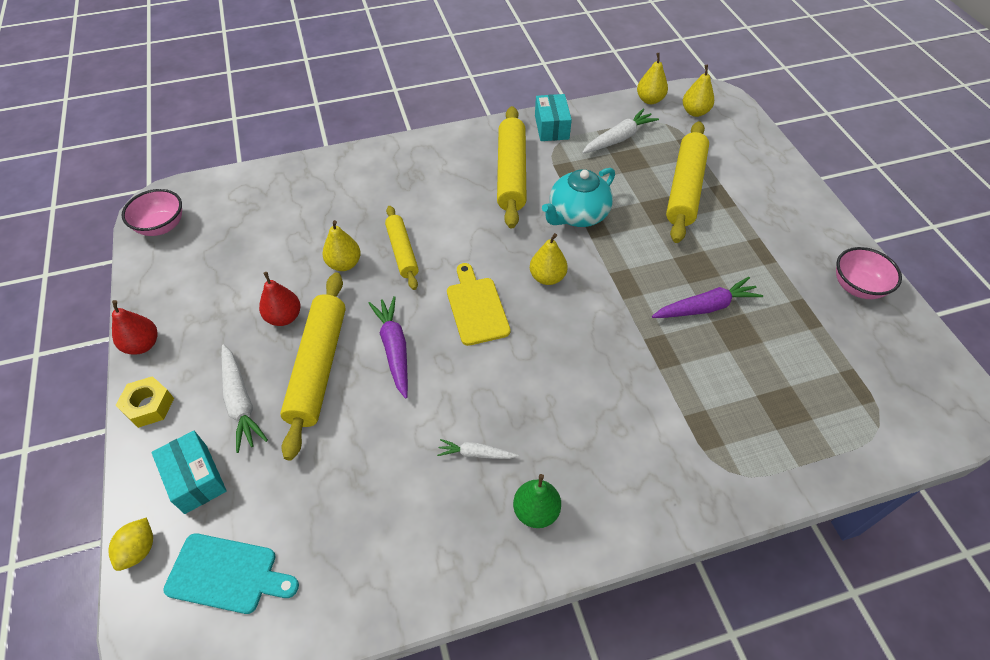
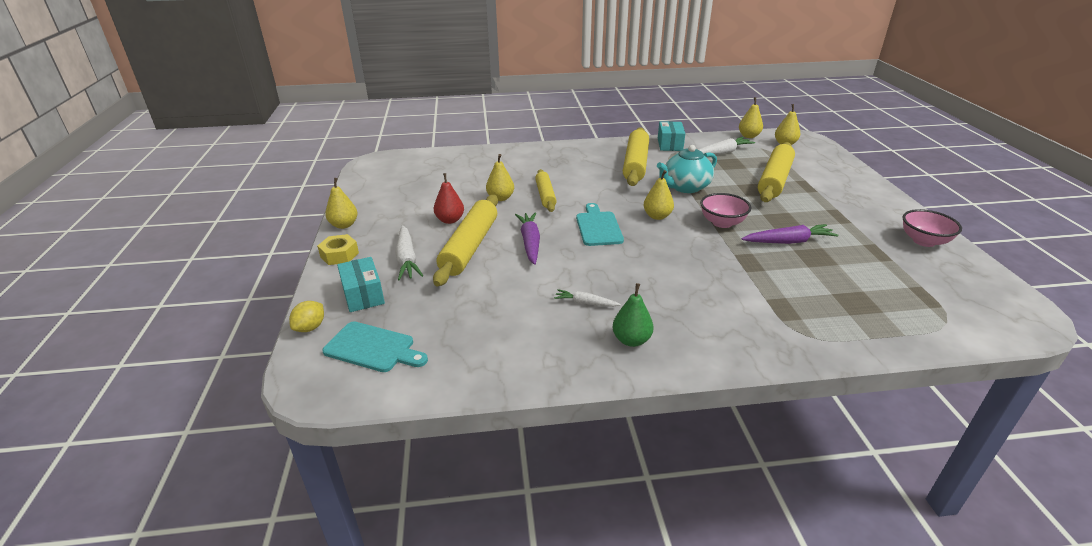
camera: 10 degrees right, 20 degrees down
(143, 345) = (344, 225): red pear -> yellow pear
(161, 226) = (373, 171): pink bowl -> pink bowl (722, 223)
(476, 308) = (598, 227): yellow cutting board -> turquoise cutting board

